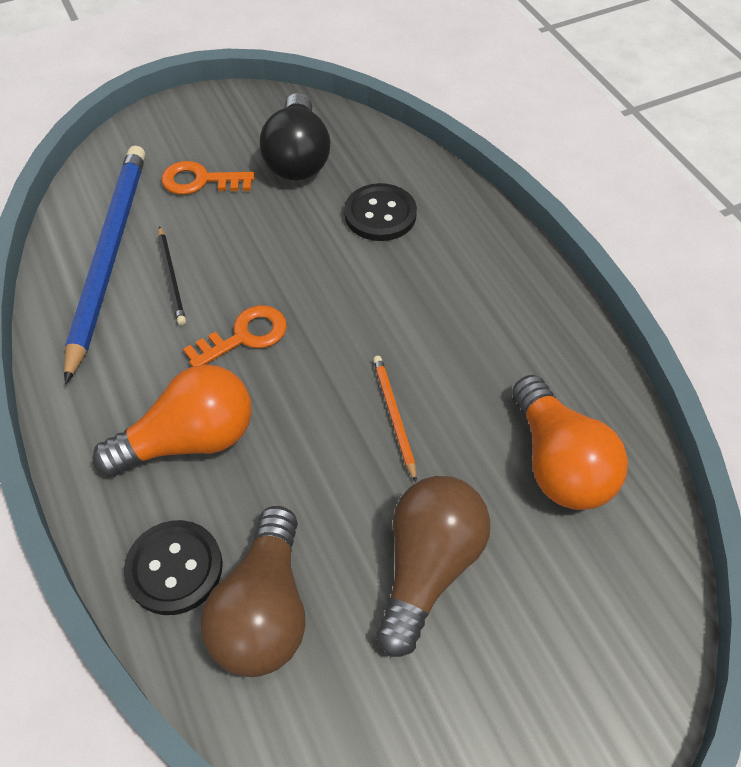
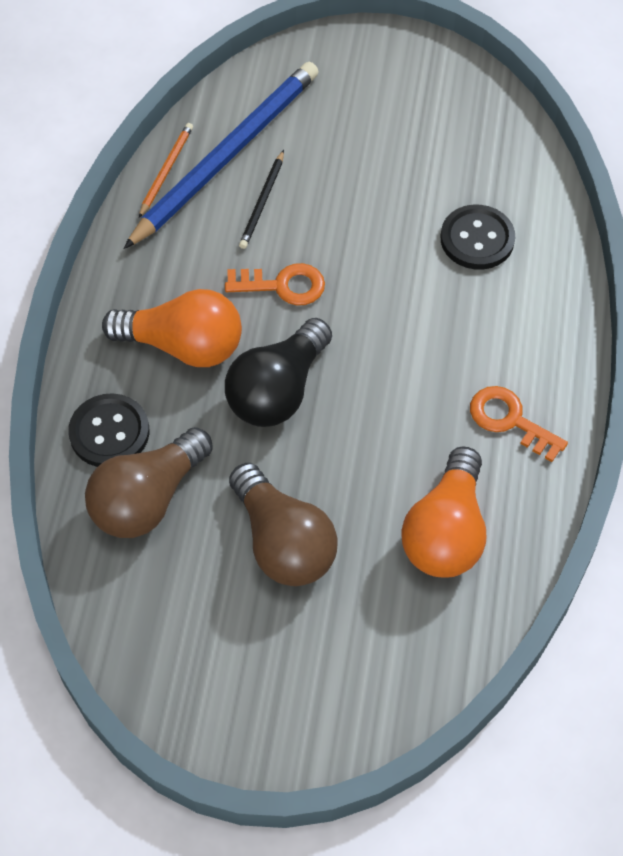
camera: 35 degrees right, 5 degrees up
(201, 181) = (348, 124): orange key -> orange key (510, 420)
(298, 158) = (448, 145): black light bulb -> black light bulb (278, 391)
(394, 416) = (348, 418): orange pencil -> orange pencil (166, 170)
(428, 567) = (283, 542): brown light bulb -> brown light bulb turned 90 degrees clockwise

